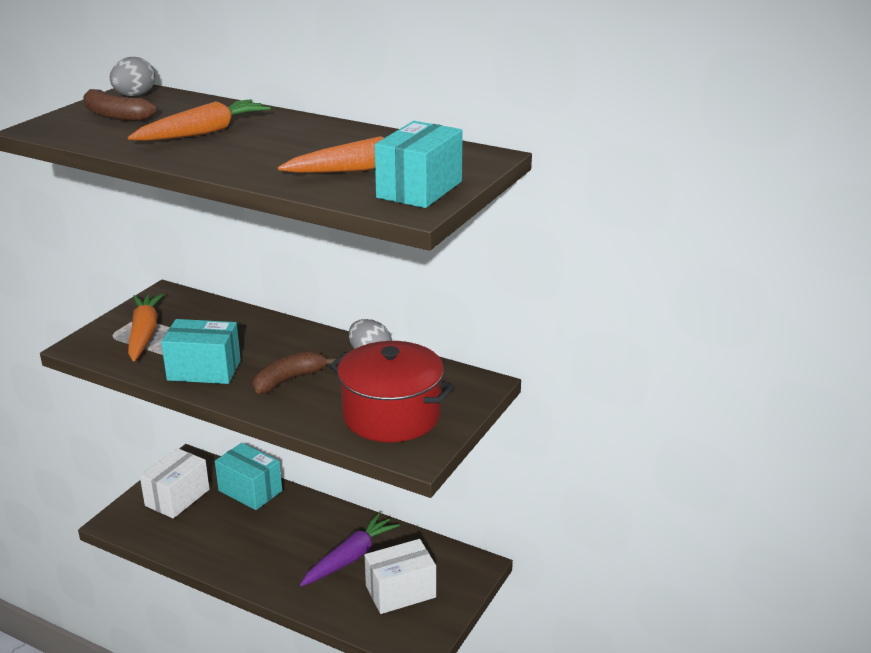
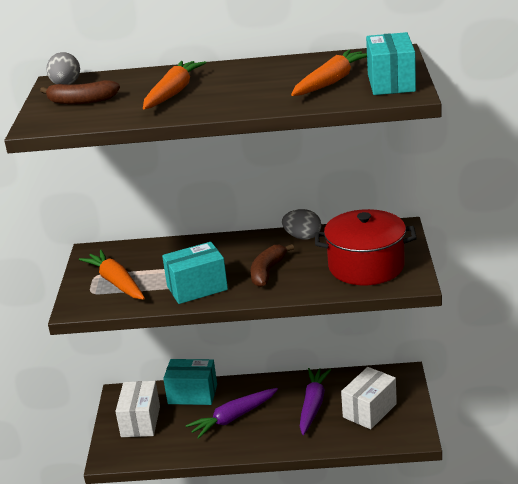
camera: 25 degrees left, 0 degrees up
(261, 534) = (233, 418): none -> purple carrot

